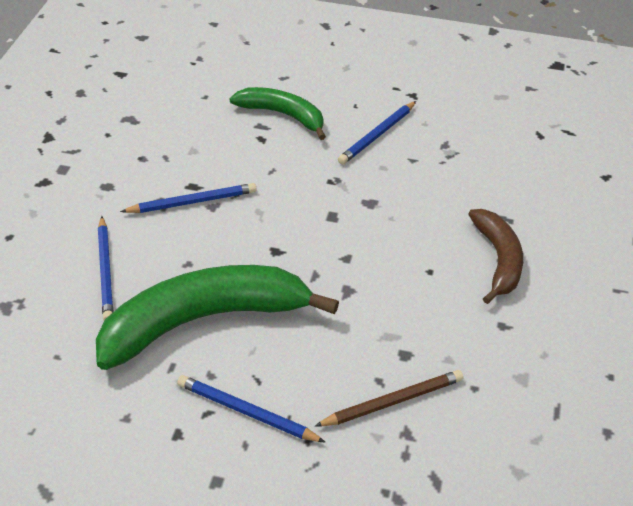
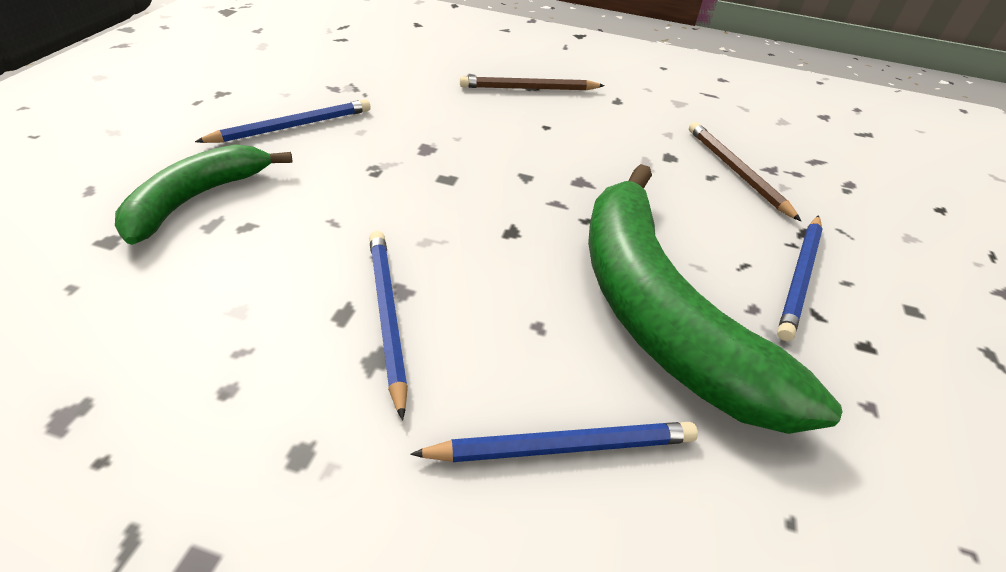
camera: 90 degrees left, 0 degrees up
(377, 135) = (292, 126): blue pencil -> blue pencil turned 75 degrees counterclockwise
(498, 260) = (529, 88): brown banana -> brown pencil

